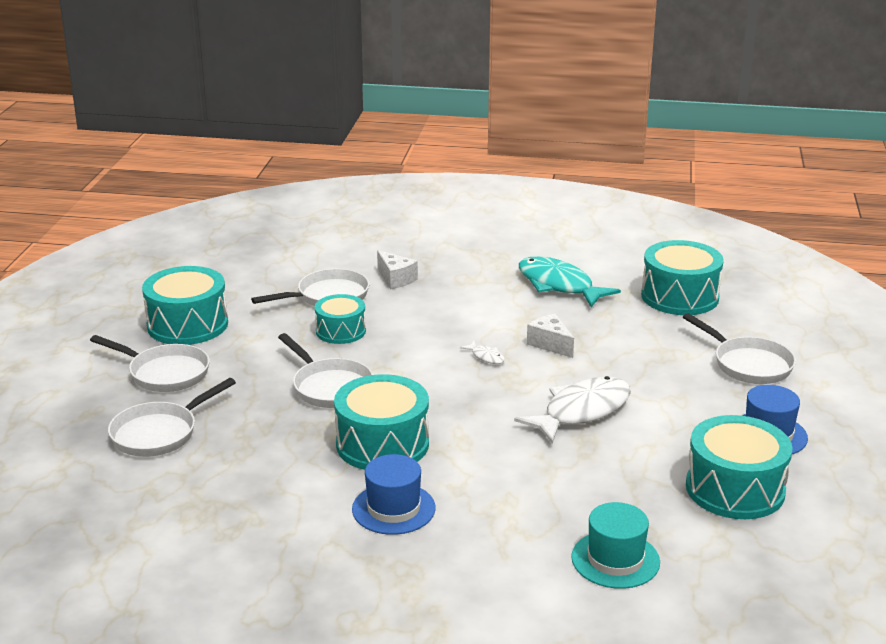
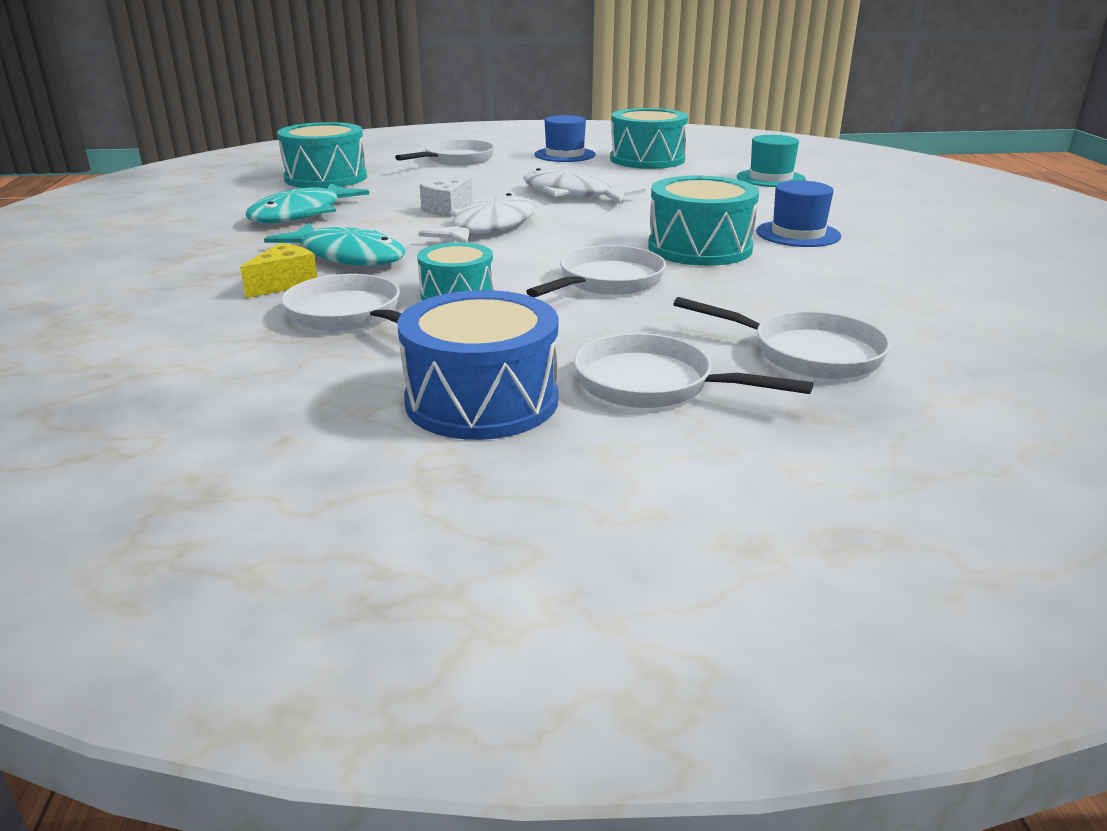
camera: 105 degrees left, 0 degrees up
(164, 373) = (653, 384): white pan -> white pan turned 75 degrees counterclockwise
(187, 325) = (482, 400): turquoise drum -> blue drum
(396, 279) = (284, 284): white cheese -> yellow cheese
(441, 299) = (347, 256): none -> turquoise fish
(486, 357) = (488, 228): white fish -> white fish, size x2.40

